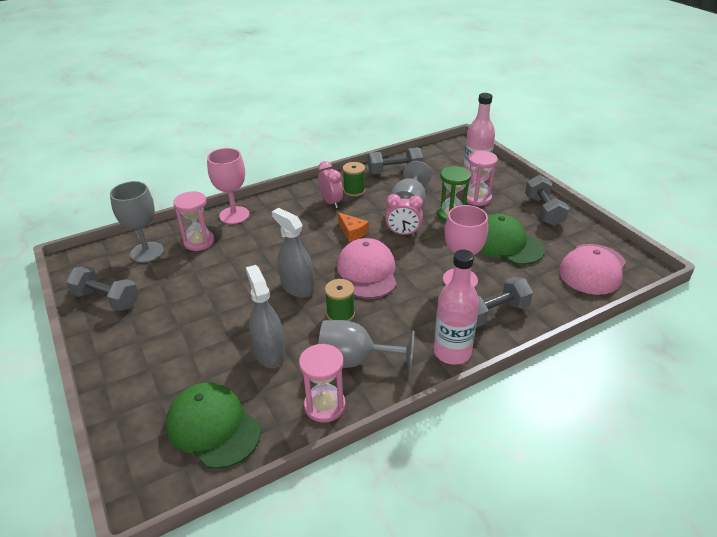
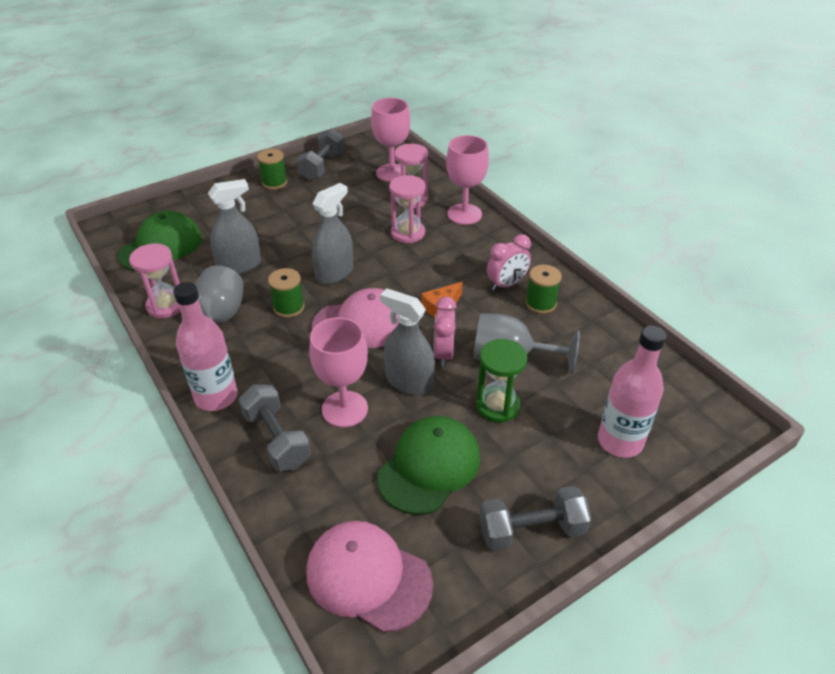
camera: 85 degrees right, 5 degrees up
(120, 336) = (274, 182): none -> green spool
(147, 252) = (392, 173): grey goblet -> pink goblet
(394, 171) = (607, 342): grey dumbbell -> none
(431, 249) = (409, 382): none -> grey spray bottle
(477, 198) = (552, 440): pink hourglass -> pink hourglass (407, 233)

